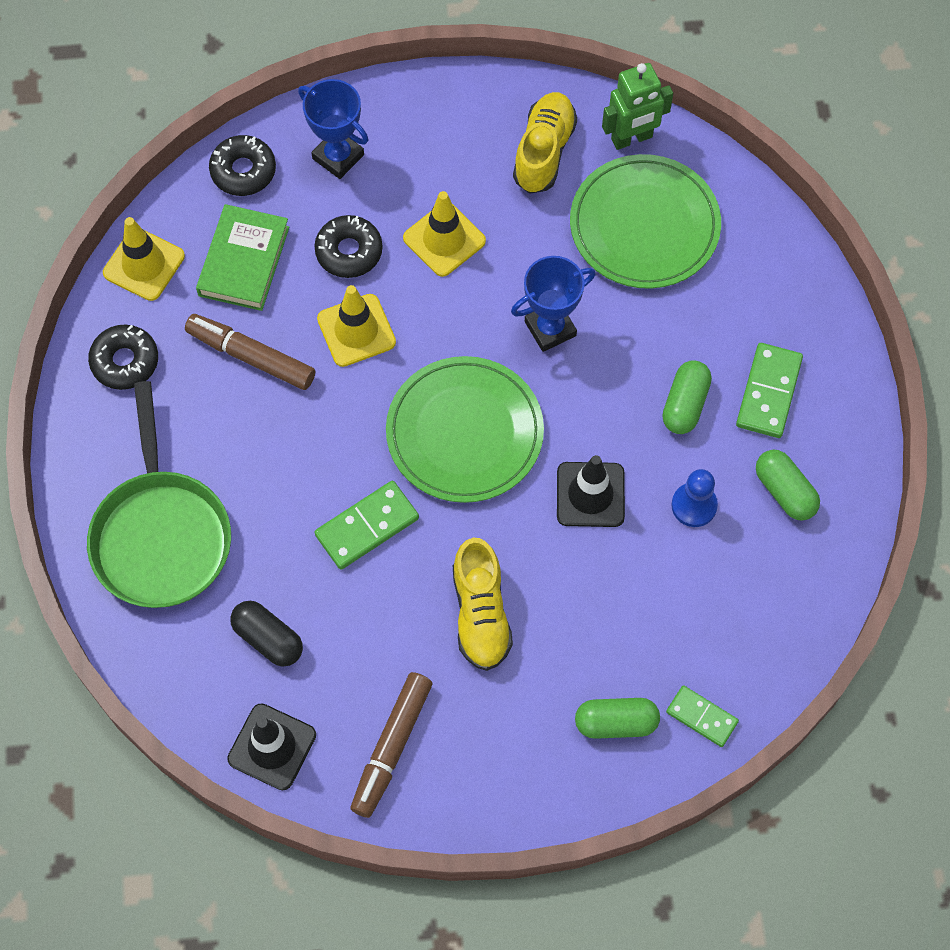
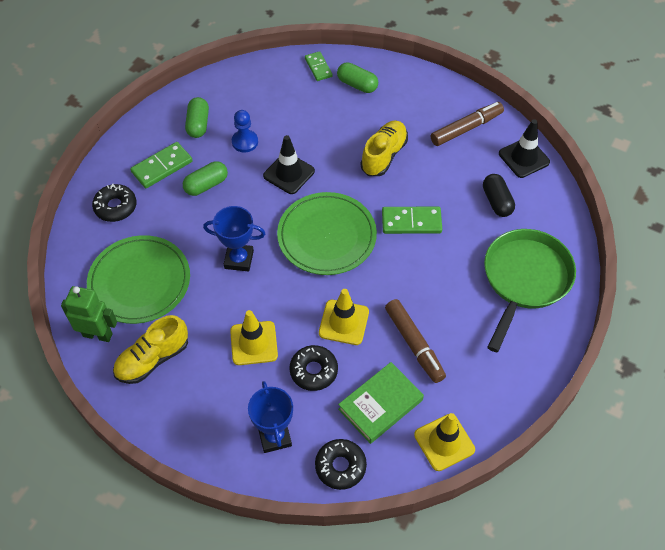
camera: 145 degrees left, 10 degrees down
(125, 361) = (491, 387): black donut -> black donut (115, 207)

